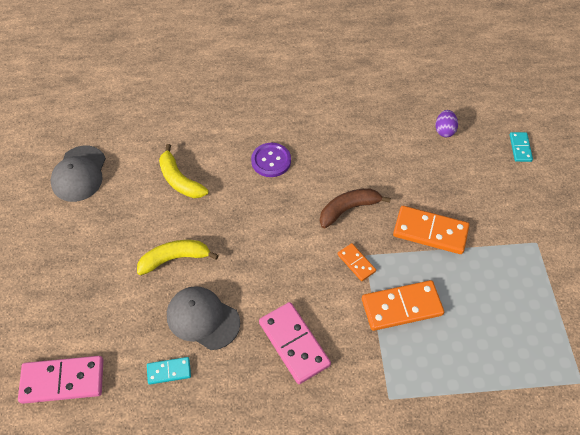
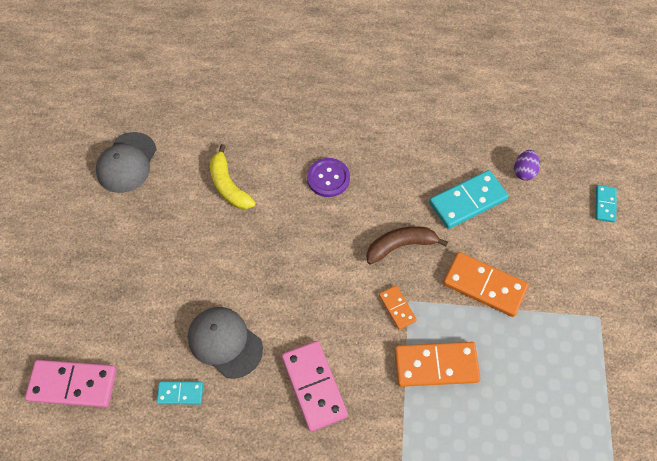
camera: 10 degrees right, 5 degrees up
(175, 259) = (208, 272): yellow banana -> none
(400, 162) = (467, 201): none -> turquoise domino

